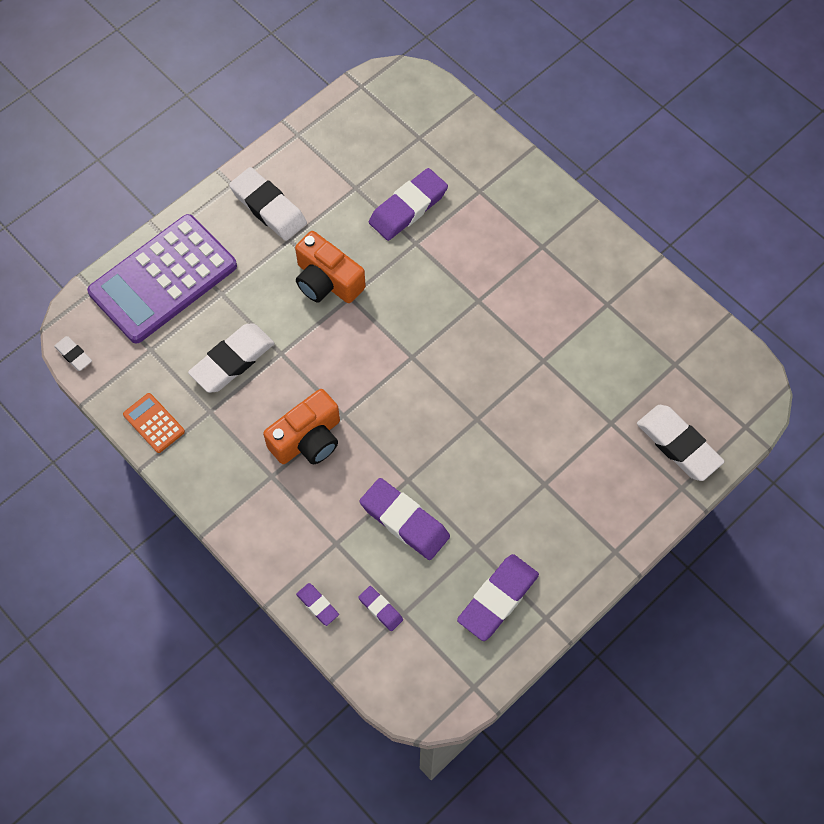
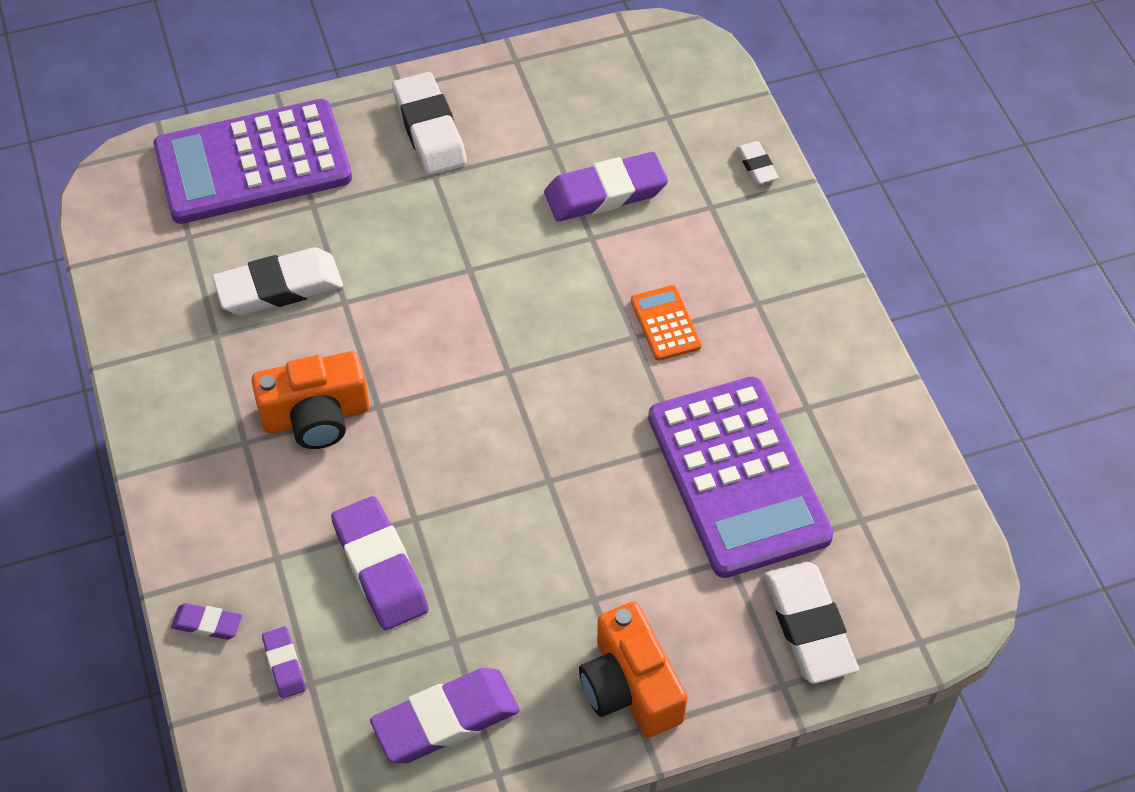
camera: 25 degrees right, 10 degrees down
(73, 355) = (96, 208): white eraser -> white eraser (756, 166)
(154, 423) = (141, 322): orange calculator -> orange calculator (665, 323)
(317, 605) = (207, 624): purple eraser -> purple eraser turned 60 degrees counterclockwise
(327, 281) = (452, 240): orange camera -> orange camera (630, 687)
(589, 367) = (737, 477): none -> purple calculator

